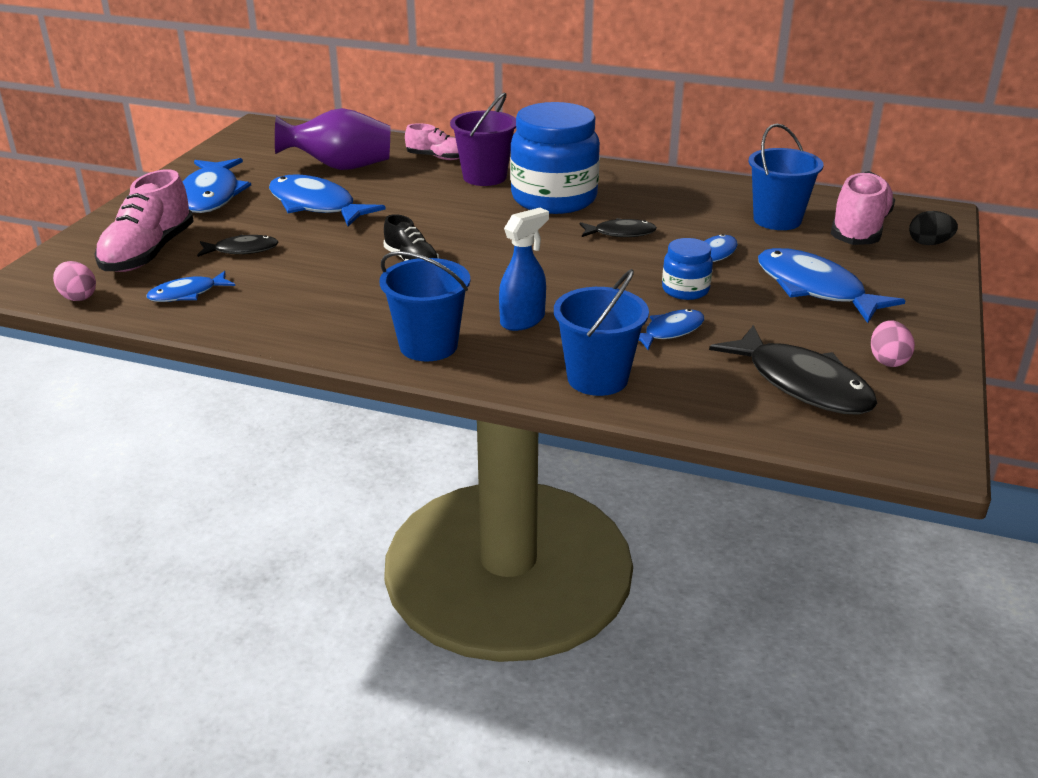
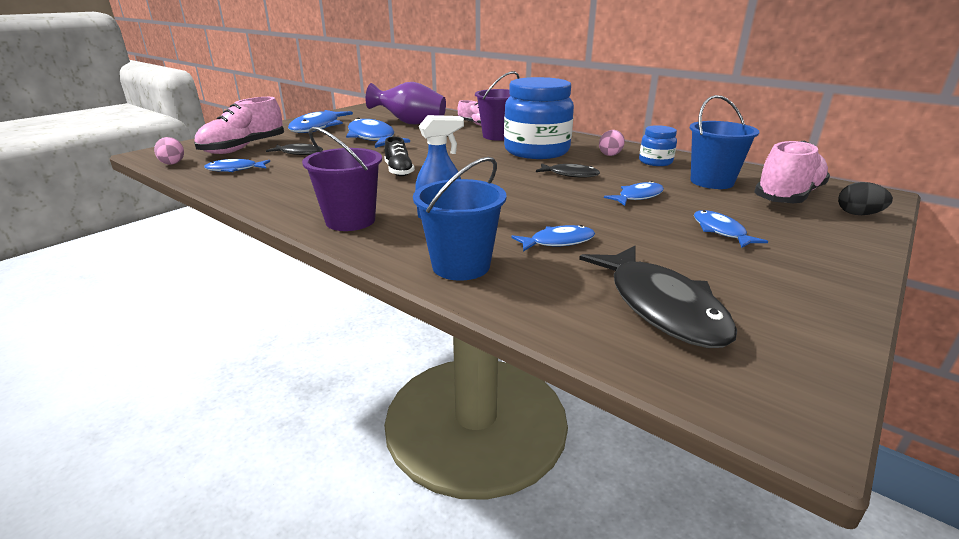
camera: 20 degrees right, 5 degrees down
(428, 346) = (350, 221): blue bucket -> purple bucket
(685, 290) = (595, 215): blue jar -> blue jar (655, 162)
(814, 289) = (720, 231): blue fish -> blue fish, size x0.55
(888, 360) = (773, 302): pink egg -> pink egg (610, 154)

